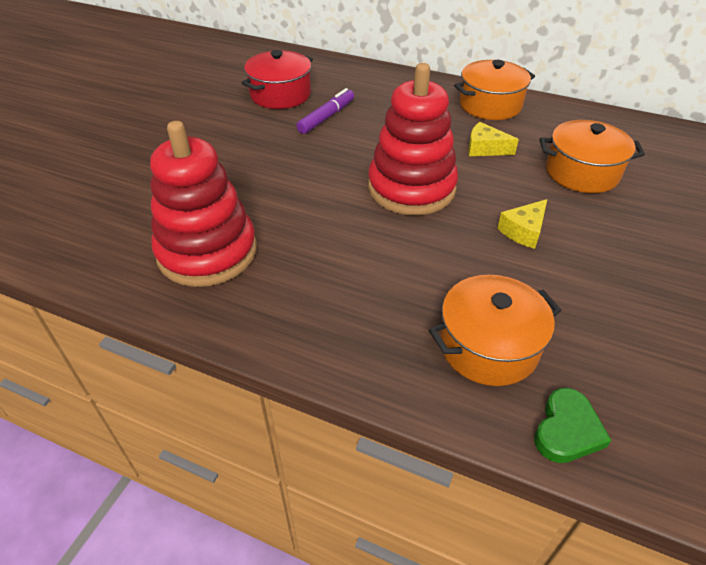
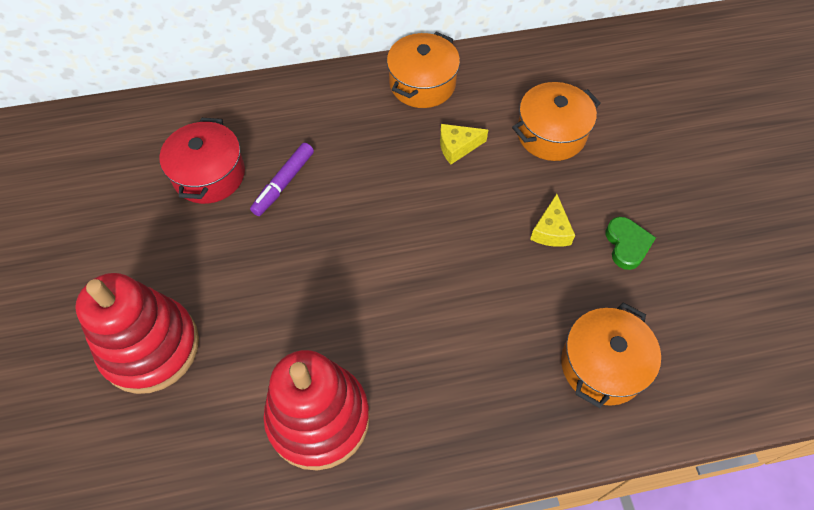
camera: 35 degrees left, 15 degrees up
(326, 117) = (284, 183): purple marker -> purple marker turned 150 degrees counterclockwise
(411, 188) = (432, 233): red stacking toy -> red stacking toy (150, 347)
(567, 430) = (693, 403): green heart -> green heart (627, 245)

